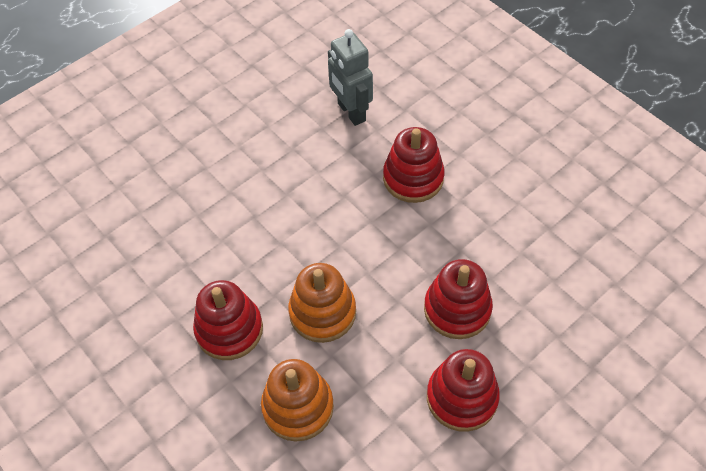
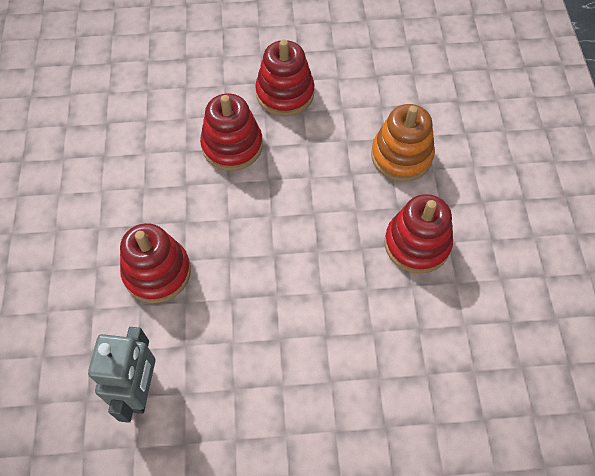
camera: 145 degrees left, 5 degrees up
(322, 312) = (333, 208): orange stacking toy -> none

